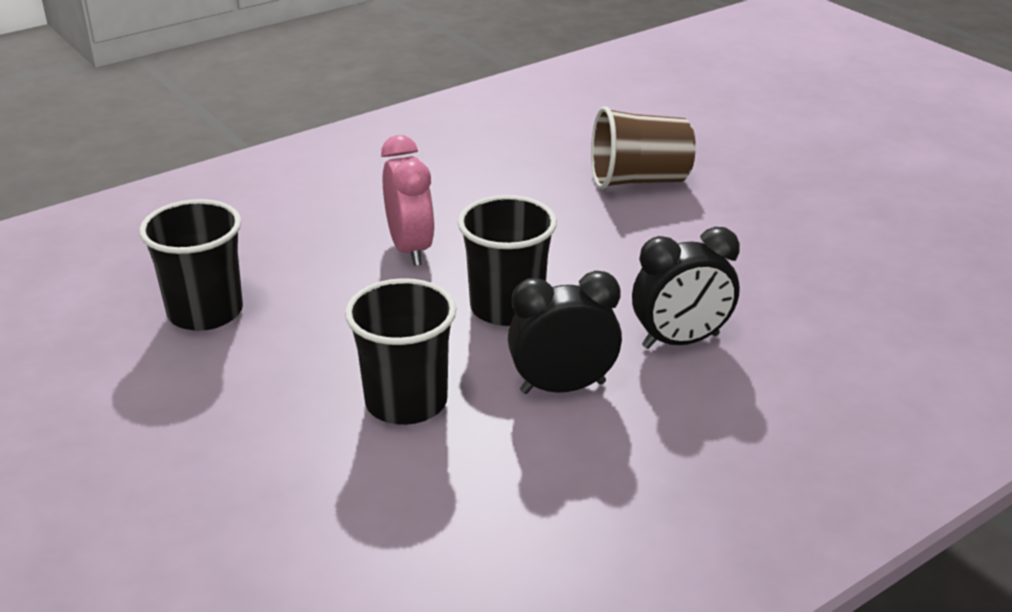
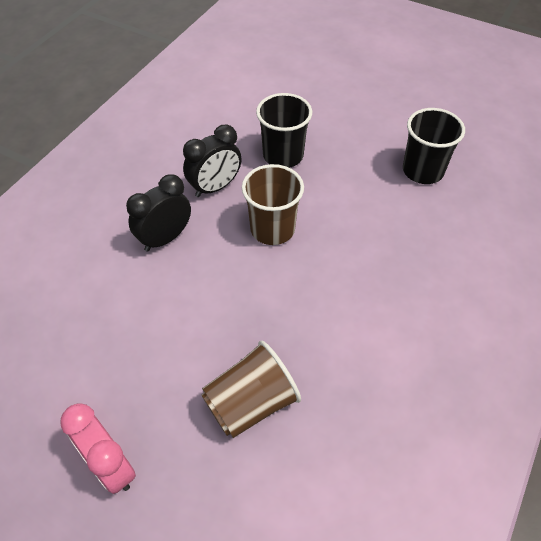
camera: 155 degrees right, 20 degrees up
(410, 249) = (361, 256): pink clock -> pink clock (111, 466)
(507, 308) = (272, 229): black cup -> brown cup

